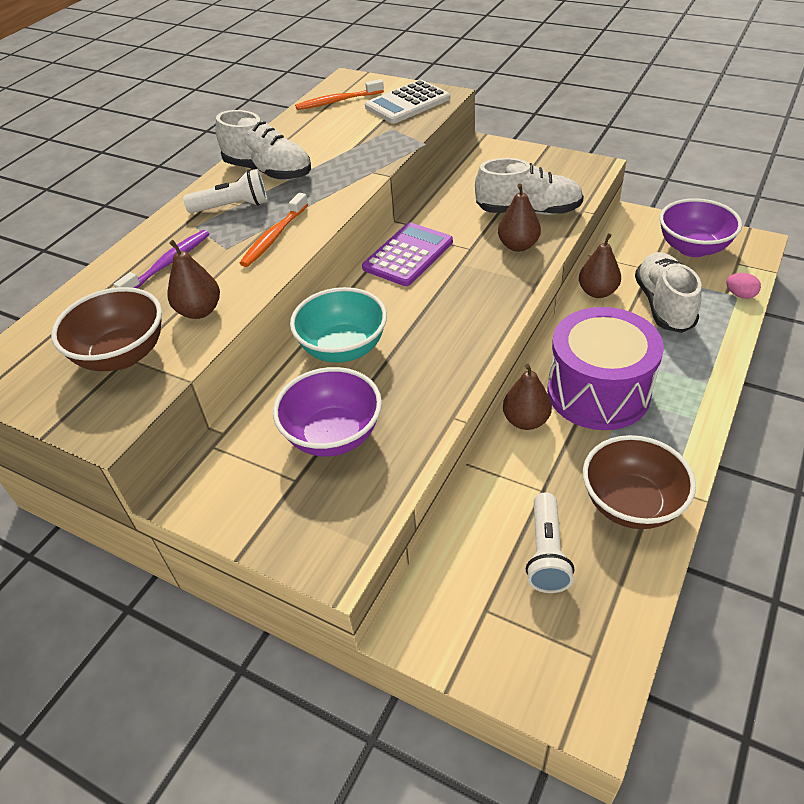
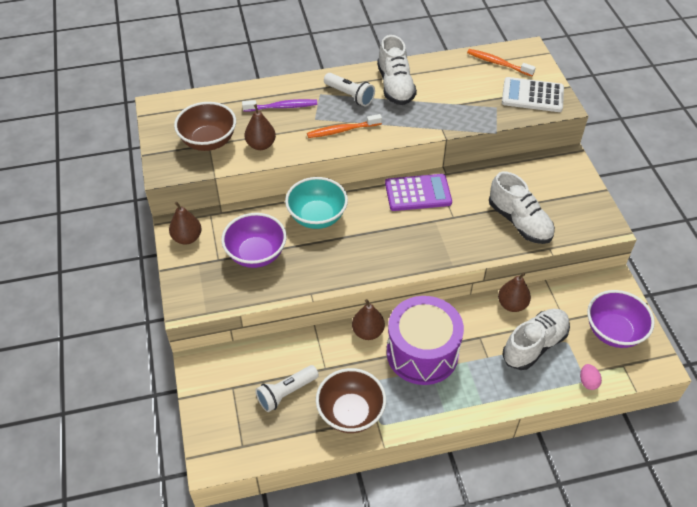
camera: 45 degrees right, 5 degrees up
(518, 246) = (479, 237): brown pear -> brown pear (187, 238)

